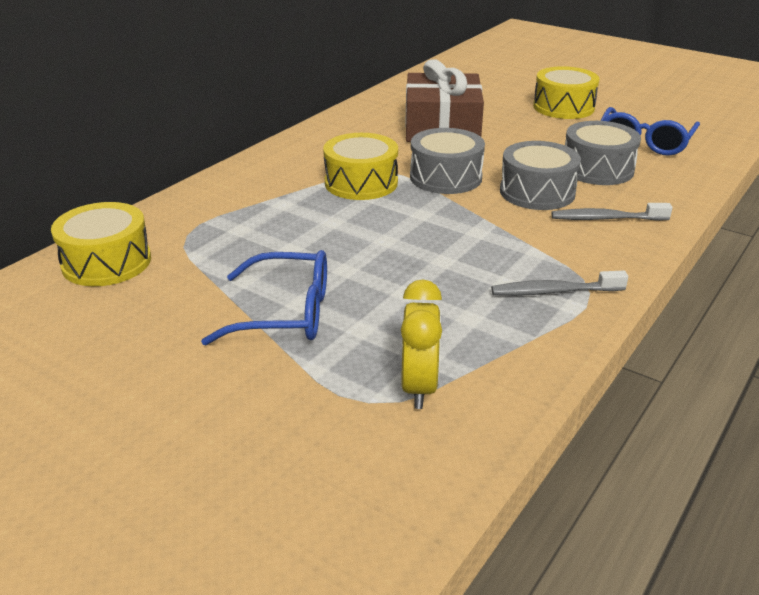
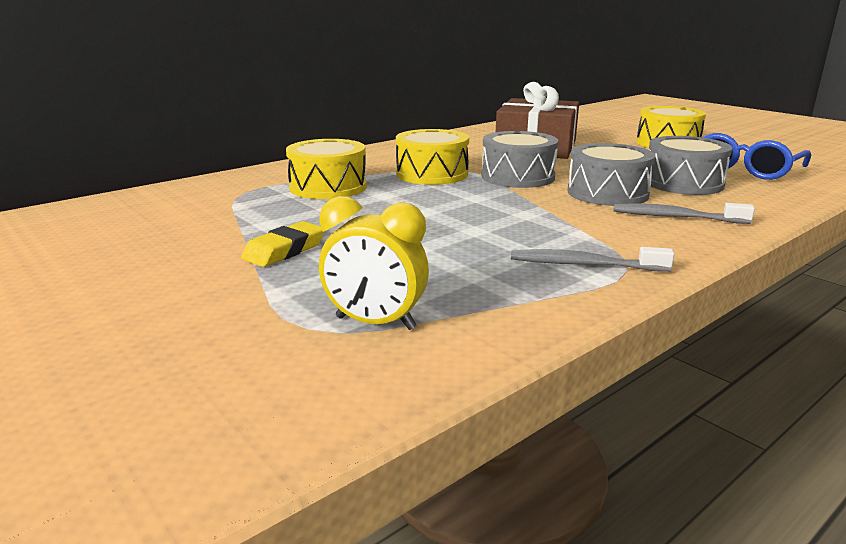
camera: 15 degrees right, 10 degrees down
(106, 262) = (158, 202): yellow drum -> yellow drum (328, 187)
(285, 313) = (284, 250): blue glasses -> yellow eraser
(419, 387) = (375, 323): yellow clock -> yellow clock turned 90 degrees clockwise

